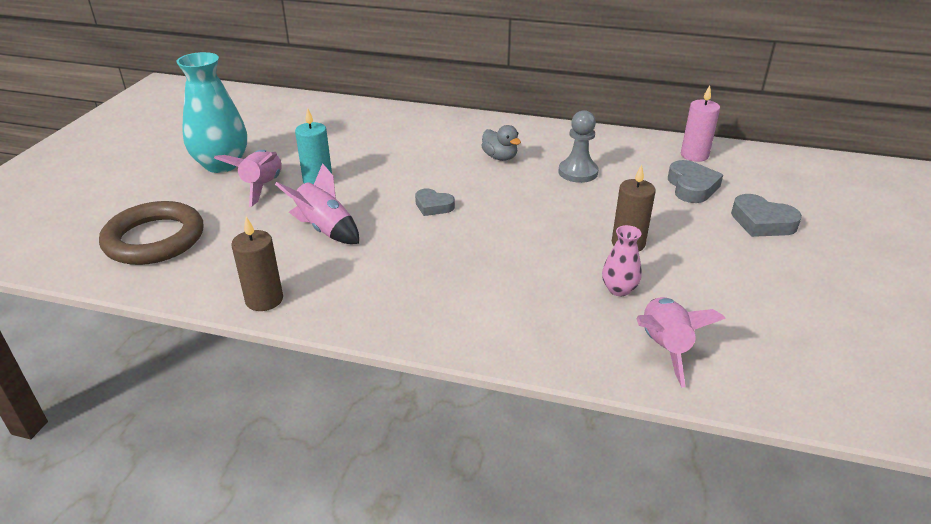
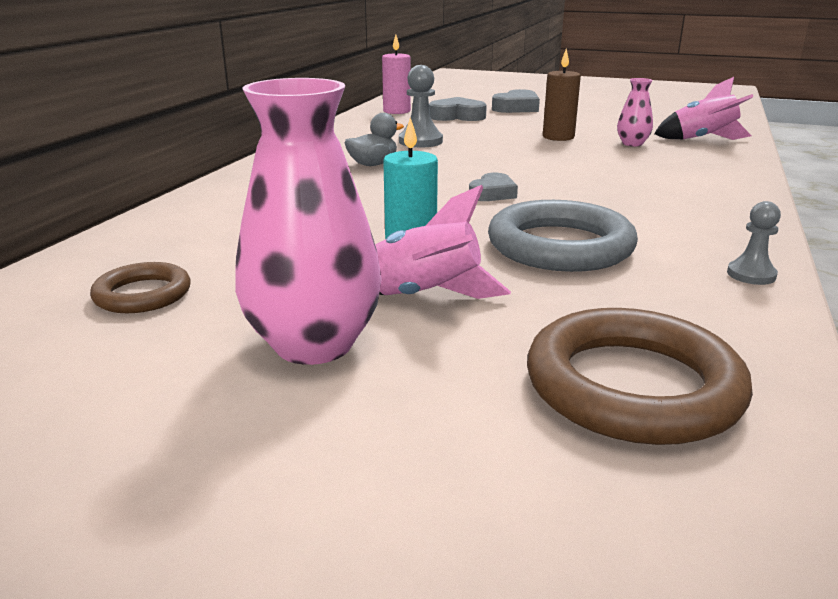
camera: 85 degrees left, 10 degrees down
(222, 164) = (314, 344): turquoise vase -> pink vase
(264, 300) = (751, 275): brown candle -> grey pawn
(282, 123) = (143, 294): none -> brown ring
(325, 229) = (560, 246): pink rocket -> grey ring

